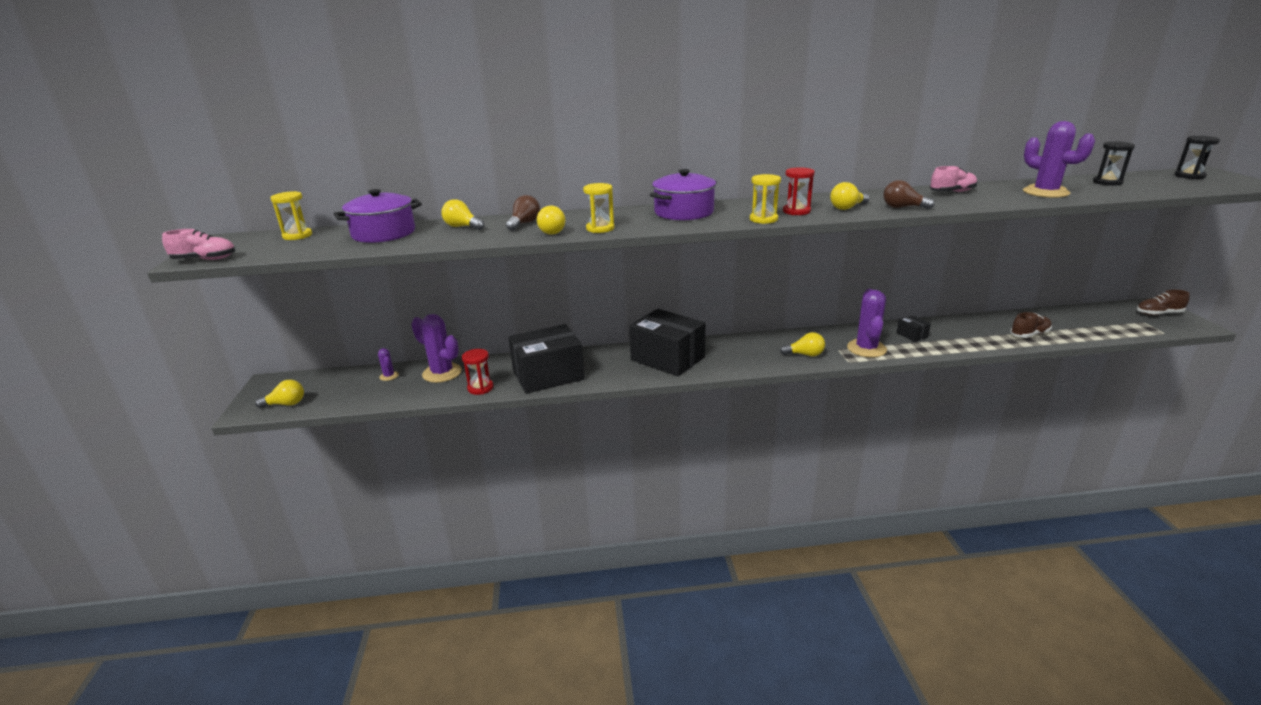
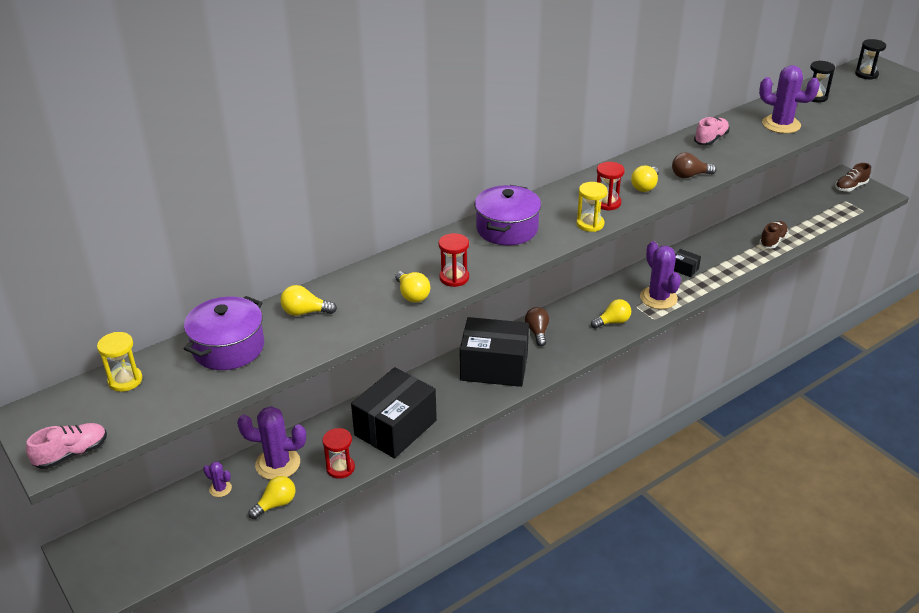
camera: 30 degrees left, 10 degrees up
(286, 404) = (139, 568): yellow light bulb -> yellow light bulb (276, 504)
(524, 223) = (366, 289): brown light bulb -> brown light bulb (537, 332)
(600, 228) = (454, 278): yellow hourglass -> red hourglass

